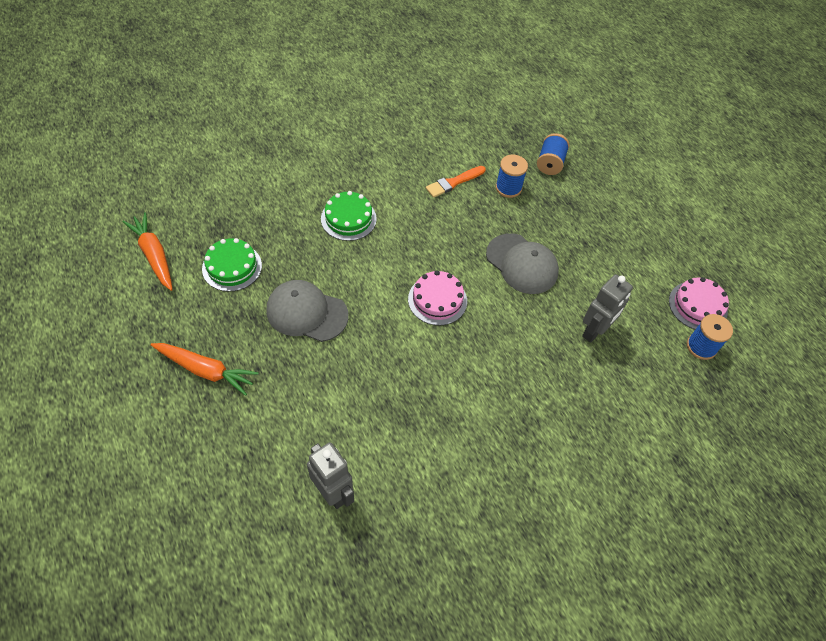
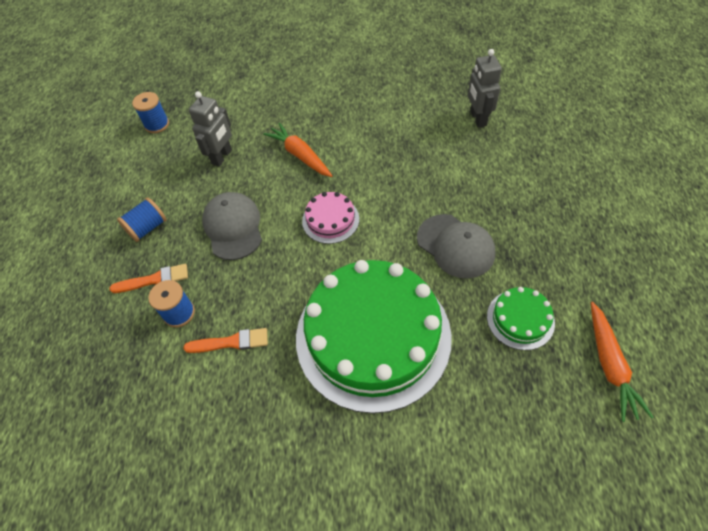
camera: 145 degrees left, 0 degrees up
(206, 370) = (561, 224): orange carrot -> orange carrot (300, 155)
(348, 219) = (373, 336): green cake -> green cake, size x2.34
(550, 163) = (109, 328): blue spool -> blue spool (147, 228)
(550, 203) = (154, 279): none -> orange brush
(594, 331) = (222, 157): grey robot -> grey robot turned 135 degrees clockwise
(698, 306) = (127, 150): pink cake -> none

